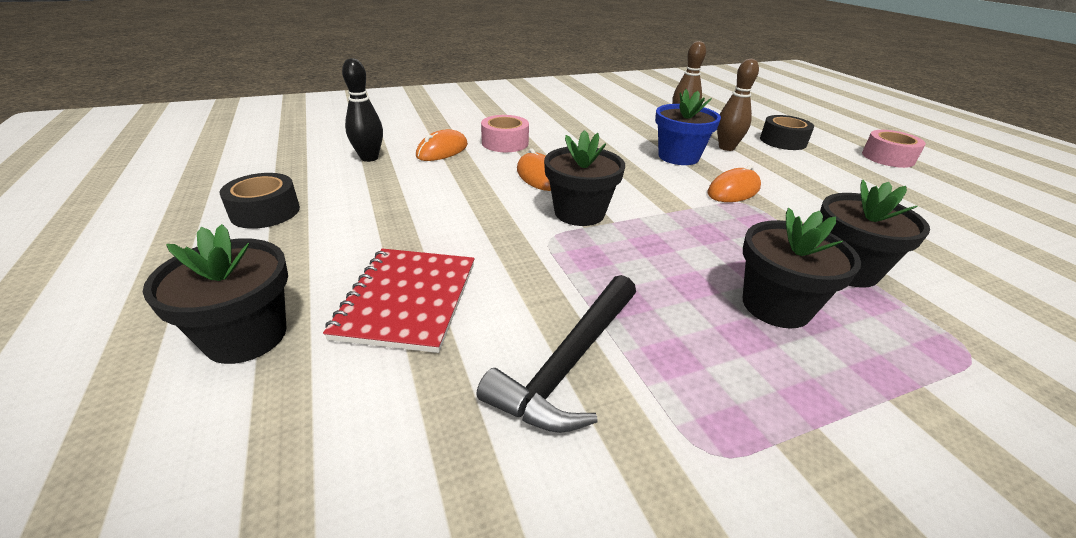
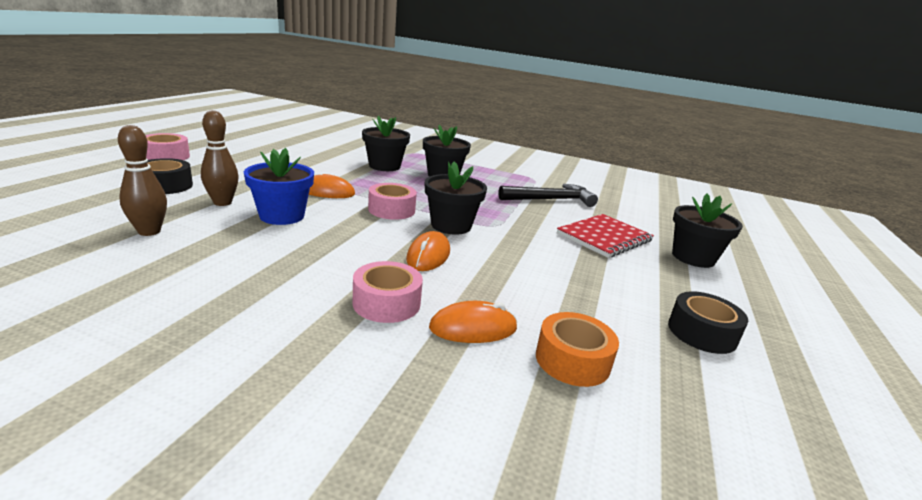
camera: 140 degrees left, 10 degrees down
(369, 158) = (572, 360): black bowling pin -> orange tape
(652, 202) = (391, 210): none -> pink tape

